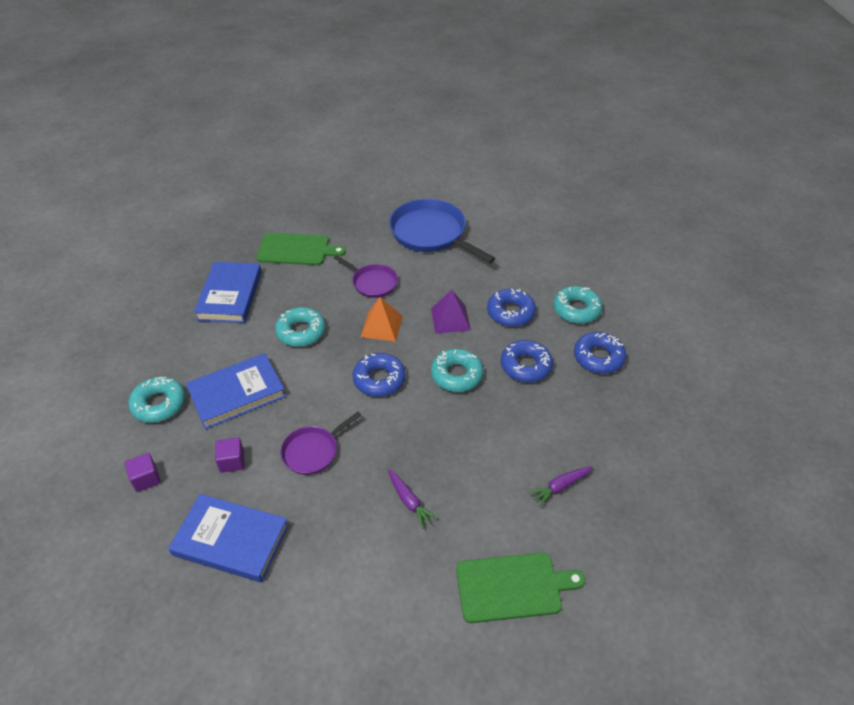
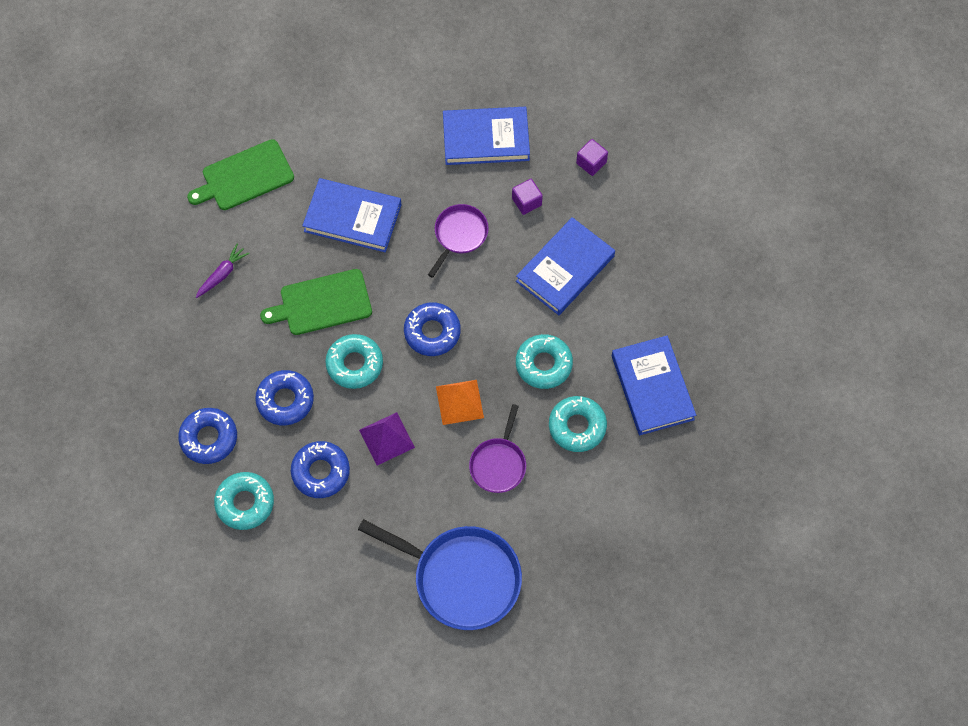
camera: 160 degrees right, 20 degrees up
(159, 404) = (632, 233): turquoise donut -> turquoise donut (577, 426)
(296, 250) = (619, 487): green cutting board -> green cutting board (322, 303)
(372, 283) = (498, 464): purple pan -> purple pan turned 90 degrees counterclockwise
(409, 501) = (352, 217): purple carrot -> blue book

